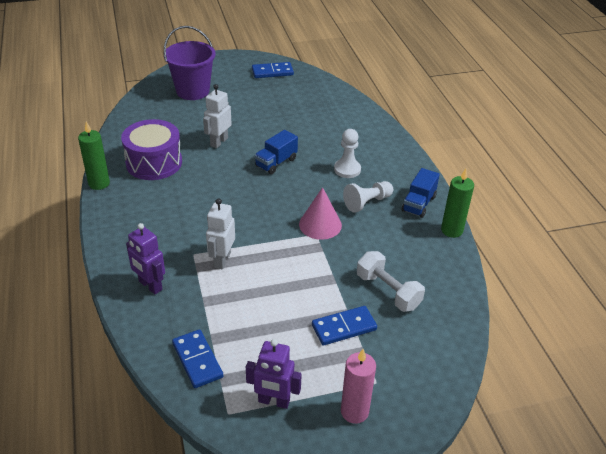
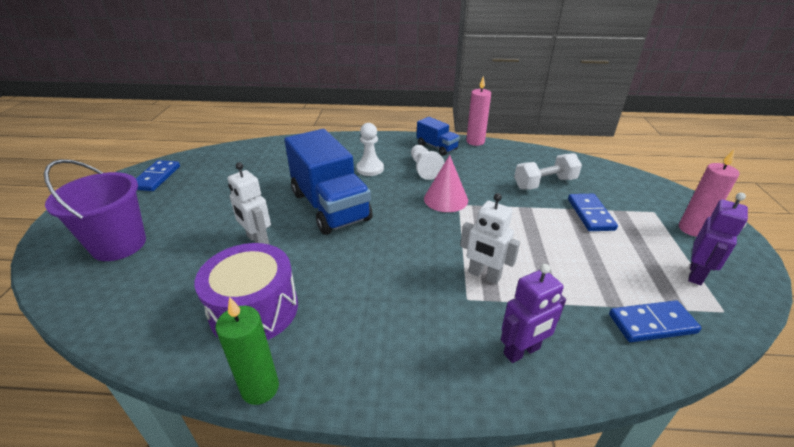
camera: 70 degrees left, 5 degrees down
(276, 162) = (330, 206): blue truck -> blue truck, size x2.01
(451, 230) = (475, 141): green candle -> pink candle

